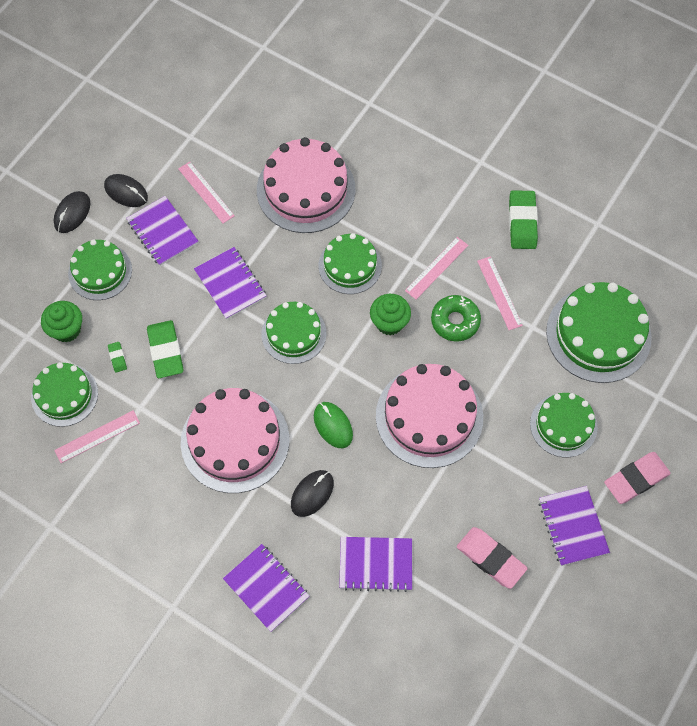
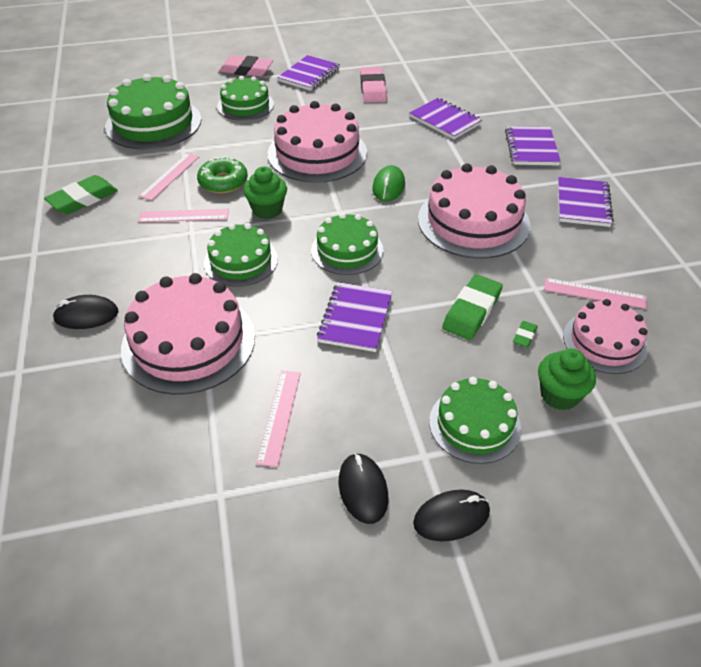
camera: 135 degrees left, 20 degrees down
(64, 395) = (604, 342): green cake -> pink cake
(162, 232) = (368, 412): purple notebook -> purple notebook (583, 204)
(312, 493) = (447, 166): black mouse -> black mouse (86, 315)

